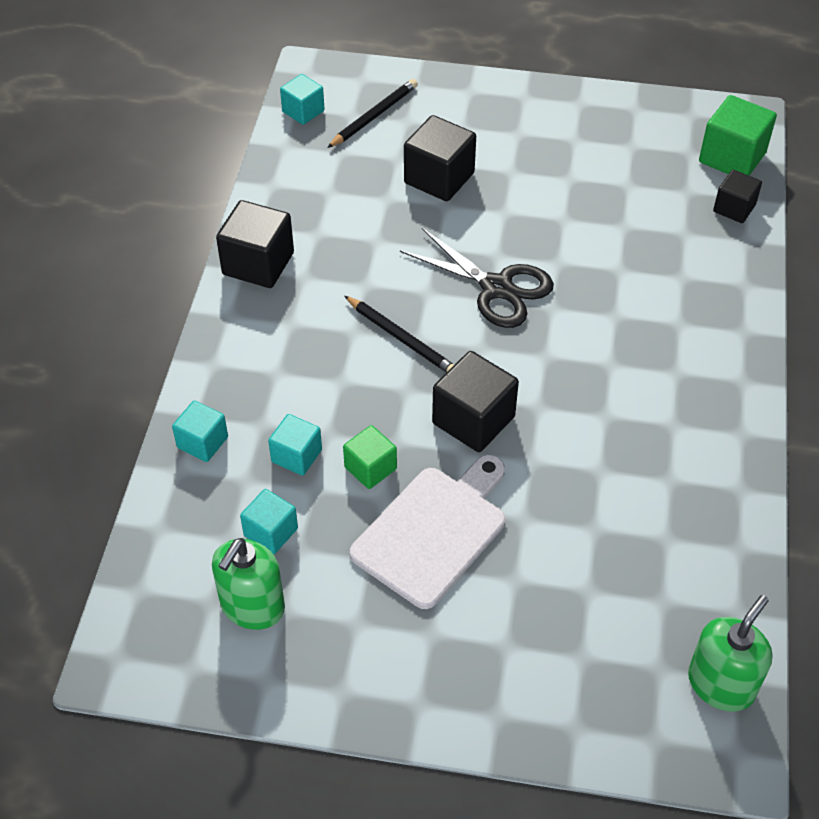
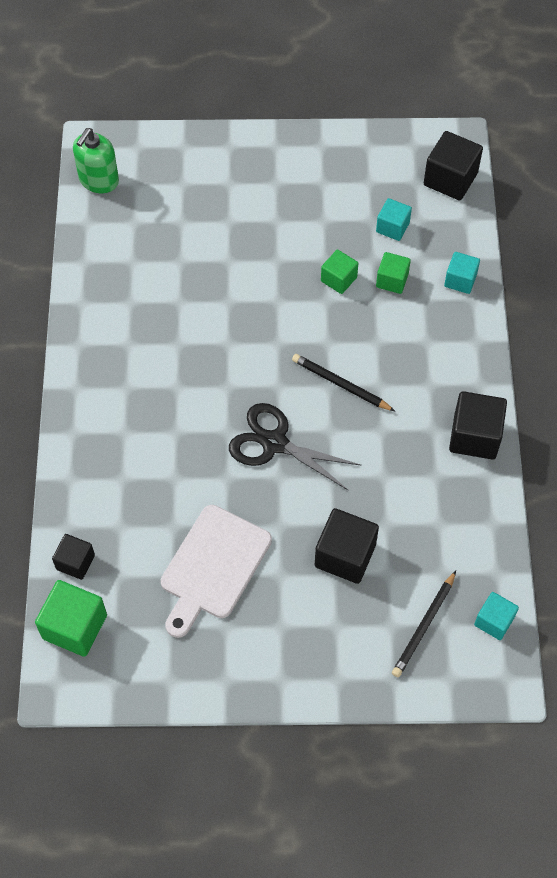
camera: 170 degrees right, 10 degrees up
(252, 606) = (389, 182): green soap dispenser -> none
(296, 456) = (392, 280): turquoise cube -> green cube
(433, 531) = (286, 243): white cutting board -> white cutting board (213, 567)
(473, 420) = (274, 325): black cube -> black cube (450, 179)

